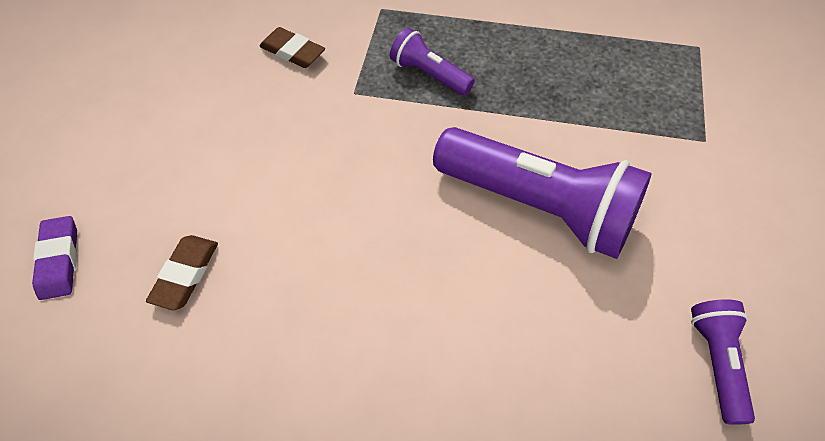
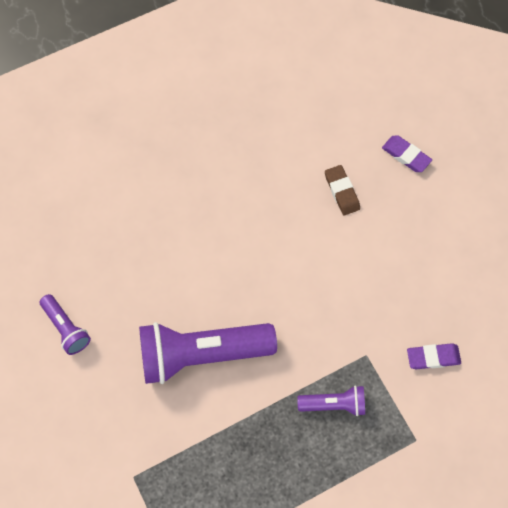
camera: 140 degrees right, 10 degrees up
(293, 52) = (433, 357): brown eraser -> purple eraser

